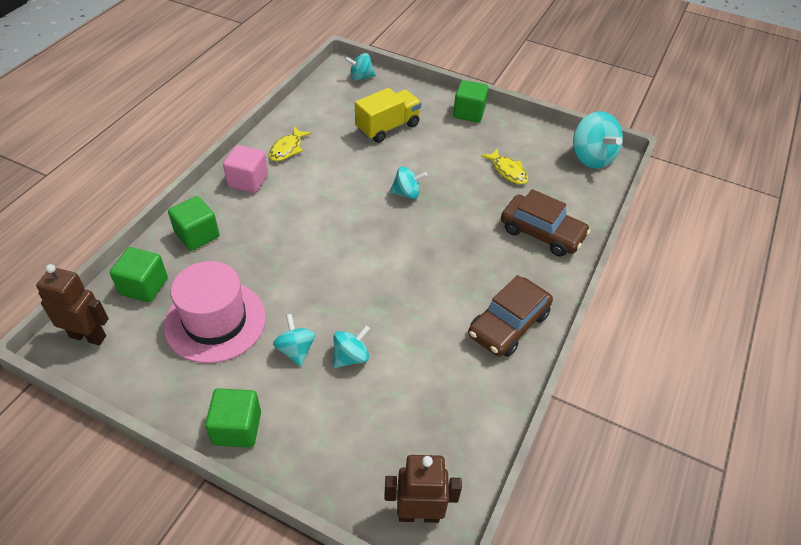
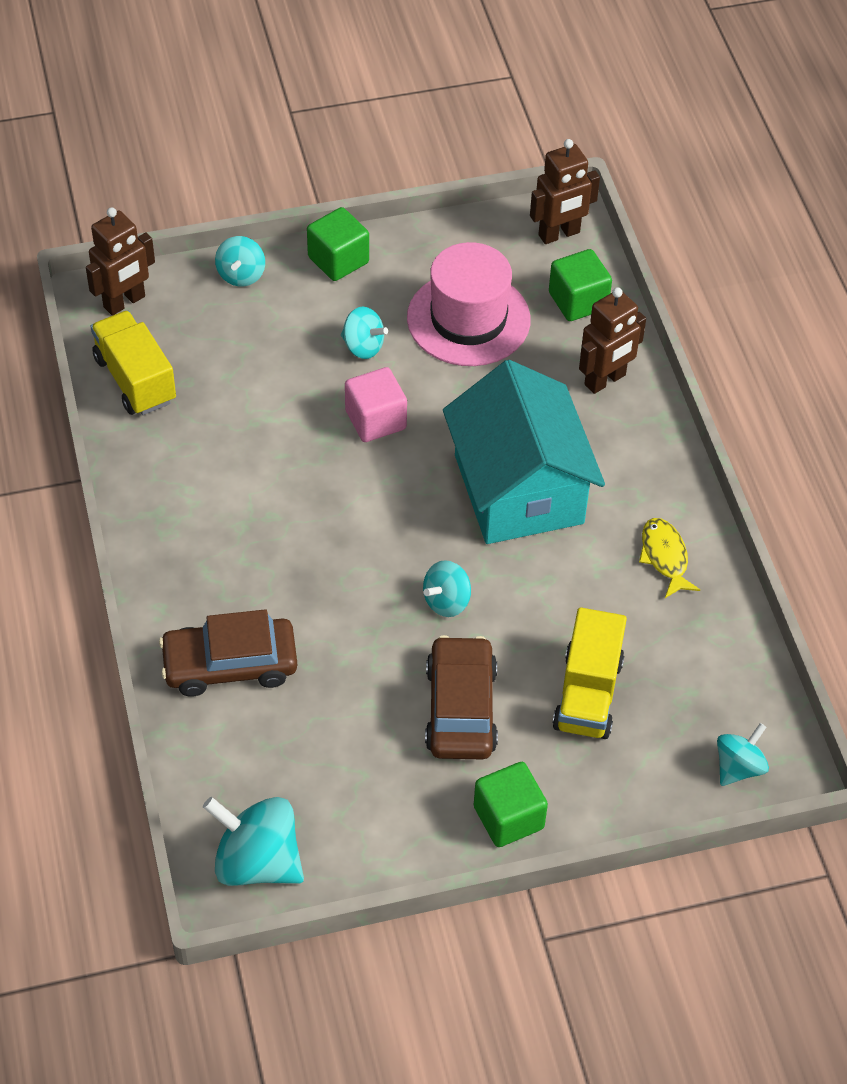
camera: 140 degrees right, 5 degrees up
(197, 235) = (605, 380): green cube -> brown robot
(248, 181) = (646, 479): pink cube -> pink cube (375, 420)
(312, 215) = (519, 489): none -> turquoise house
(351, 357) = (305, 375): turquoise spinning top -> turquoise spinning top (241, 275)
(463, 437) = (135, 379): none -> yellow truck
(507, 171) = (354, 739): yellow fish -> none
(508, 324) = (177, 514): brown car -> brown car (461, 708)

